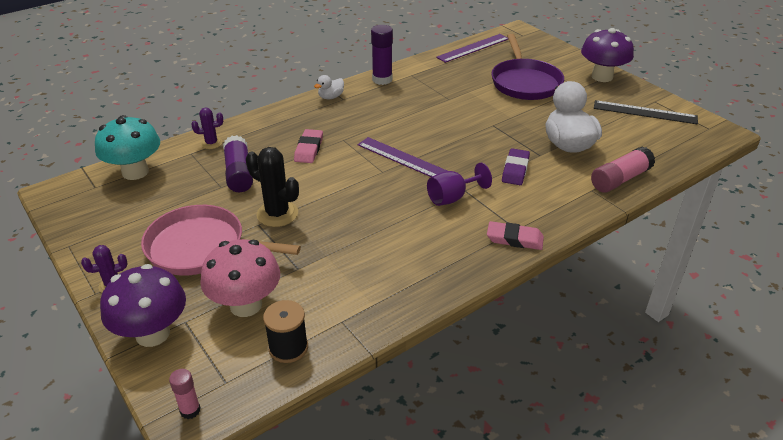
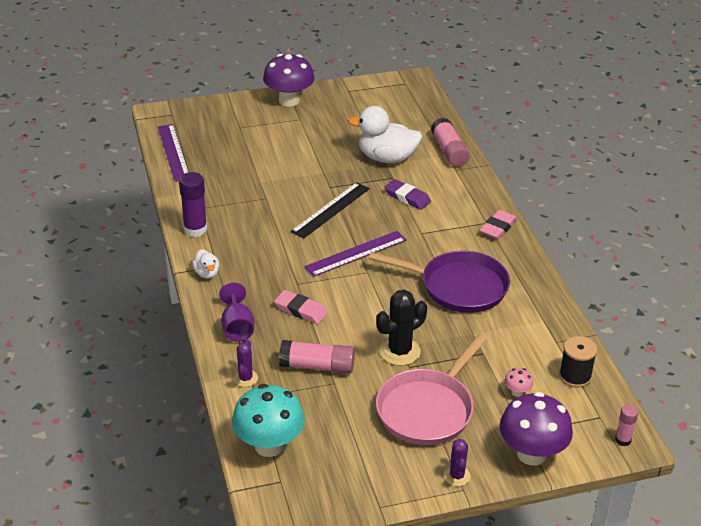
camera: 70 degrees left, 0 degrees up
(239, 173) = (317, 366): purple glue stick -> pink glue stick
(246, 305) = (517, 392): pink mushroom -> pink mushroom, size x0.42
(452, 197) = (428, 243): purple goblet -> purple goblet (237, 327)
(525, 82) = (267, 145): purple pan -> purple pan (458, 287)
(645, 112) = (362, 102): black ruler -> black ruler (331, 210)

